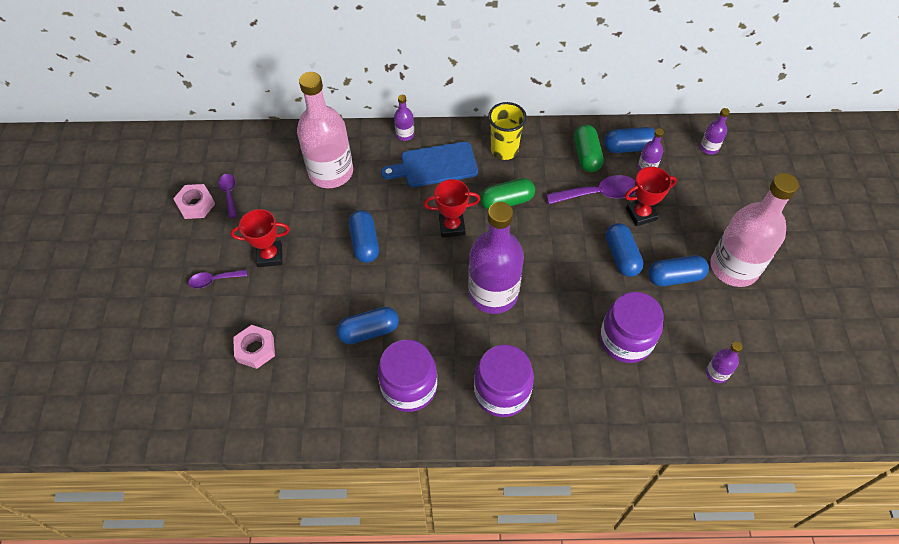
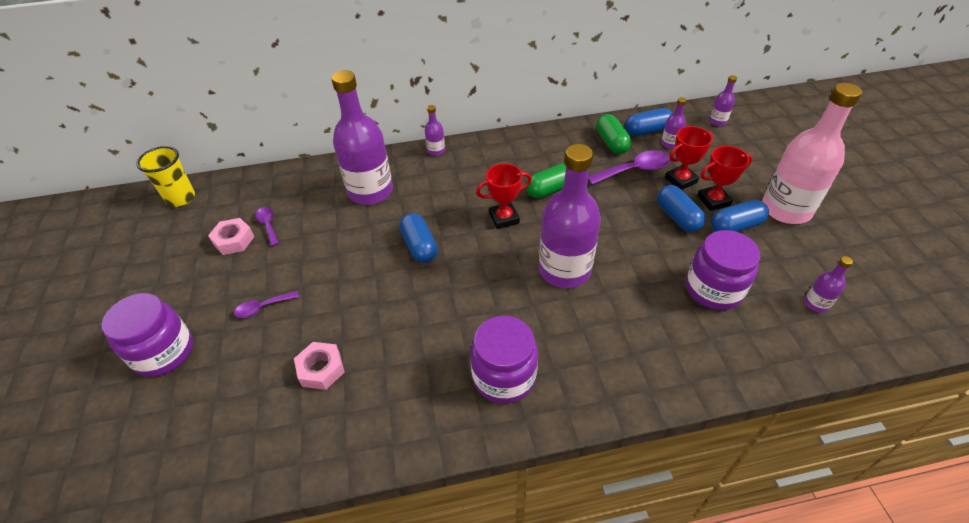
camera: 10 degrees left, 10 degrees down
(270, 256) = (321, 274): red trophy -> red trophy (713, 200)
(331, 172) = (370, 191): pink bottle -> purple bottle
(369, 331) = (444, 328): blue capsule -> none
(435, 165) = (472, 171): blue cutting board -> none
(502, 392) = (606, 363): purple jar -> purple jar (164, 352)
(504, 150) = (534, 149): yellow cup -> yellow cup (181, 198)

